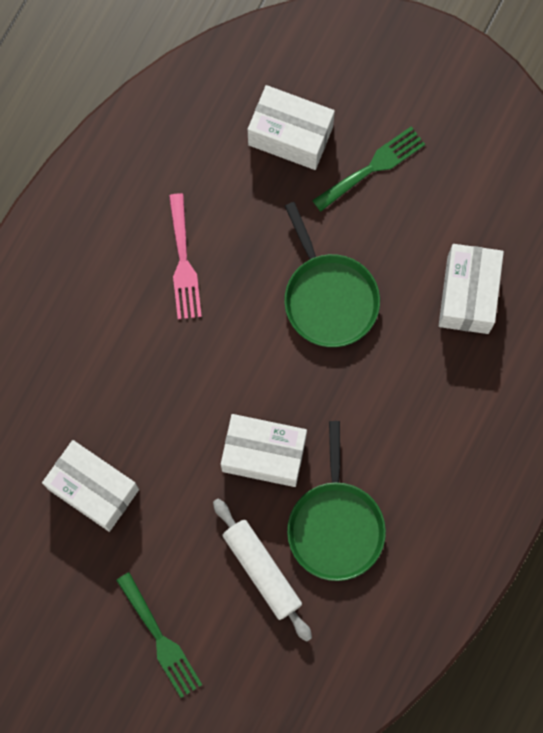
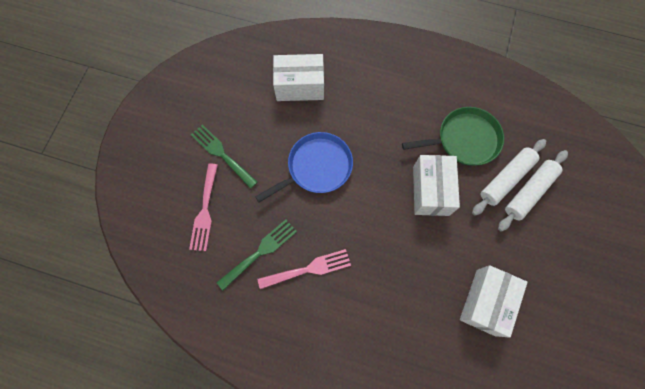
camera: 100 degrees left, 5 degrees down
(161, 640) = (571, 235): green fork -> green fork (260, 252)
(235, 599) = (529, 192): none -> white rolling pin
(290, 136) = (205, 211): white box -> pink fork
(329, 297) = (316, 167): green pan -> blue pan

